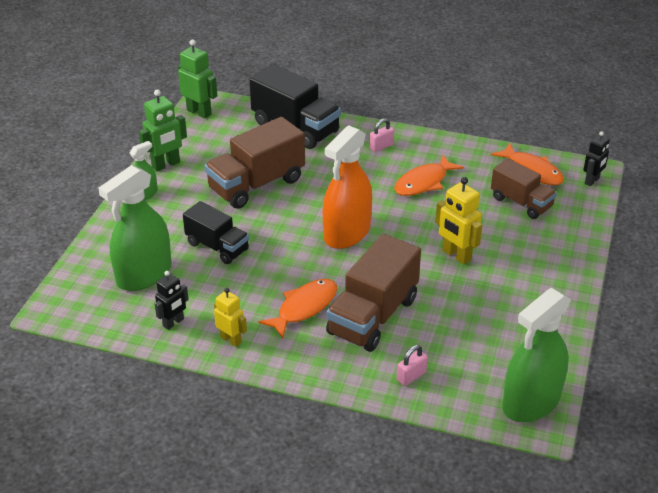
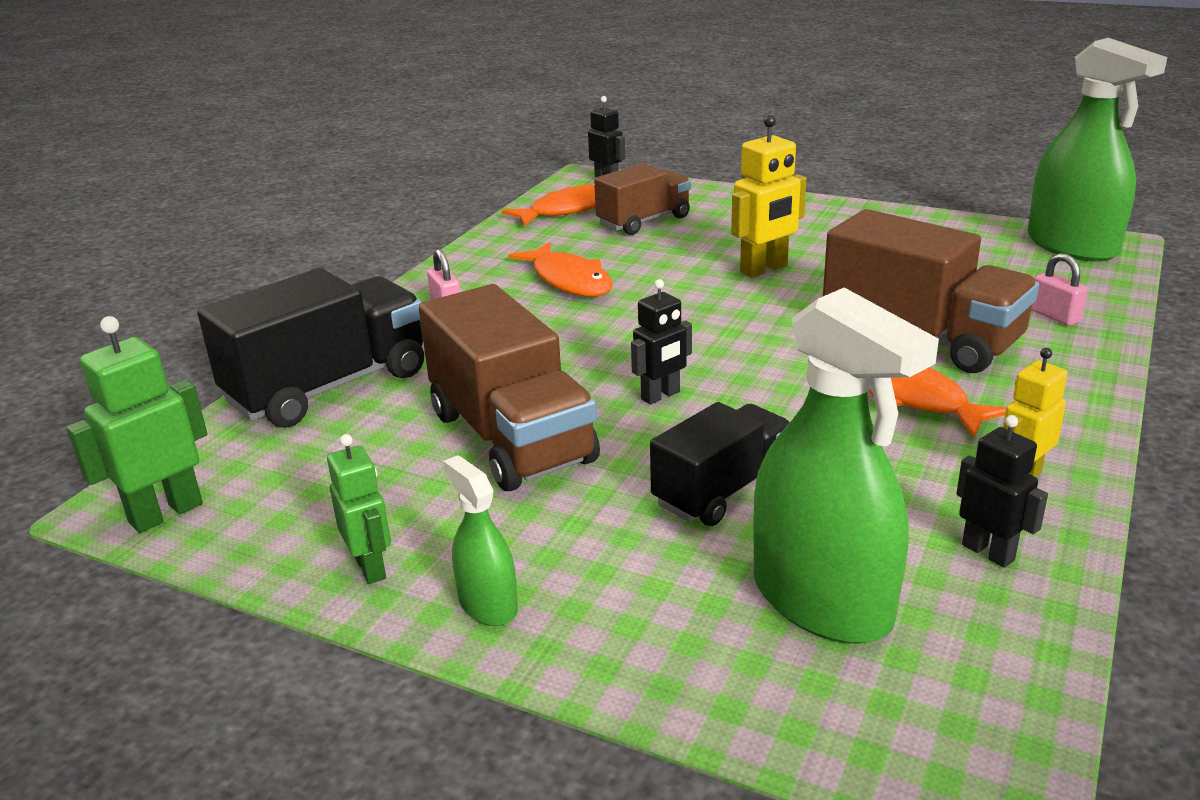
camera: 80 degrees left, 10 degrees down
(166, 165) = (371, 568): green robot -> green robot, size x0.66
(297, 224) = (661, 396): none -> black robot
(347, 233) = (695, 349): orange spray bottle -> none

